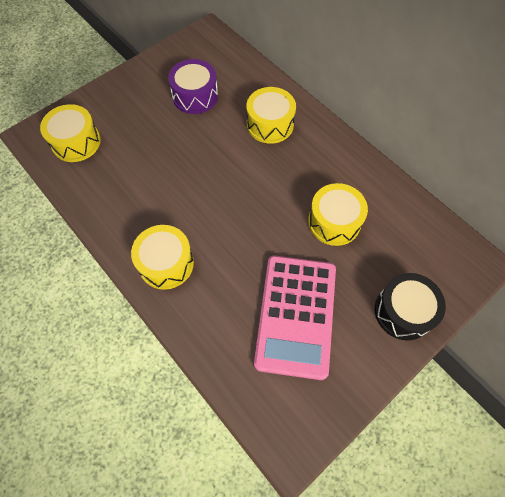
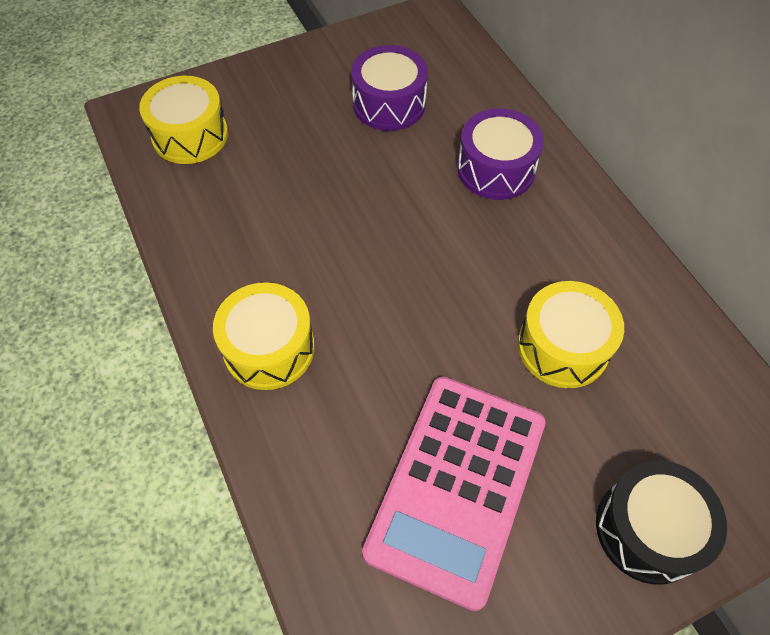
camera: 15 degrees right, 5 degrees down
(270, 124) = (496, 169): yellow drum -> purple drum

